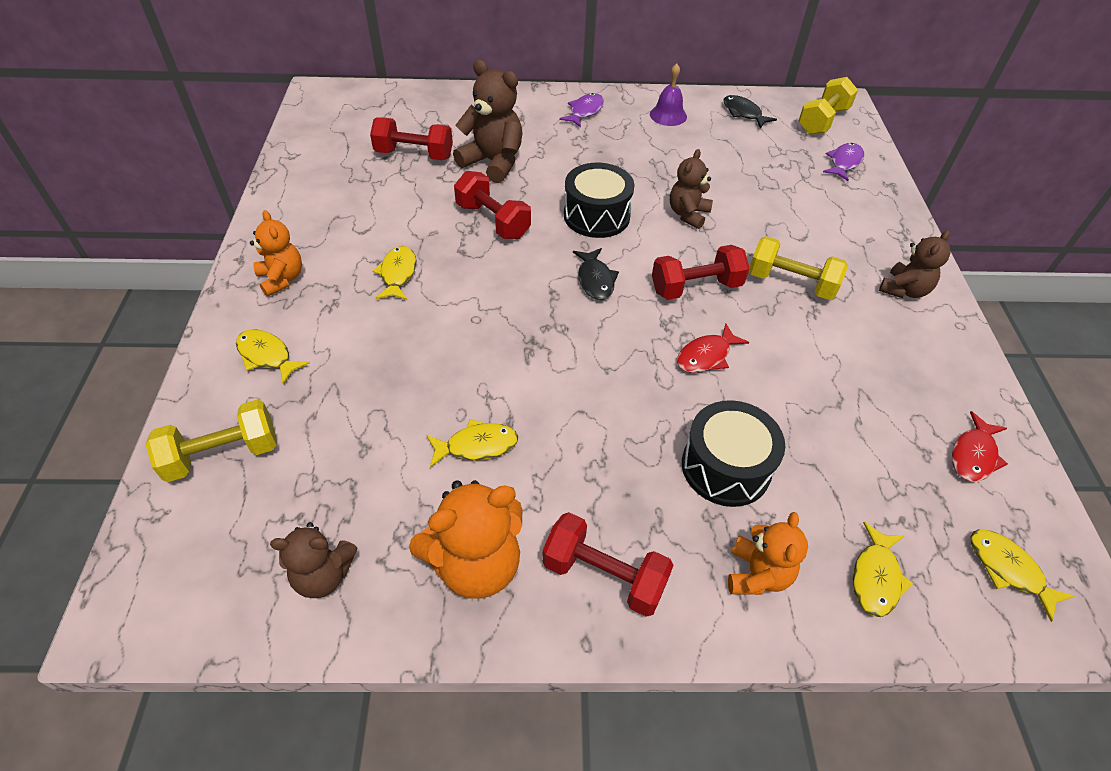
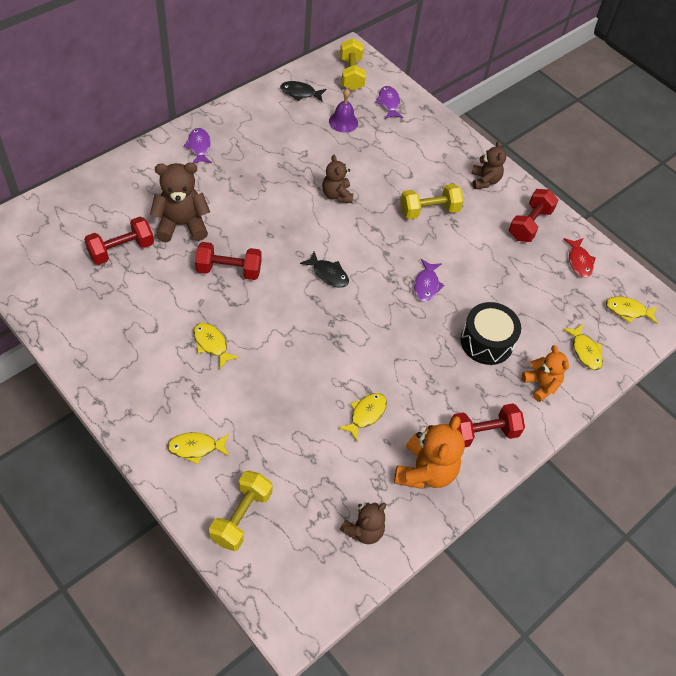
camera: 45 degrees left, 5 degrees up
(282, 279) = (143, 395): orange teddy bear -> none
(596, 216) = (286, 228): black drum -> none
(668, 115) = (255, 120): purple bell -> purple bell (343, 122)
(696, 287) = (385, 244): red dumbbell -> red dumbbell (529, 224)
(706, 356) = (426, 285): red fish -> purple fish

